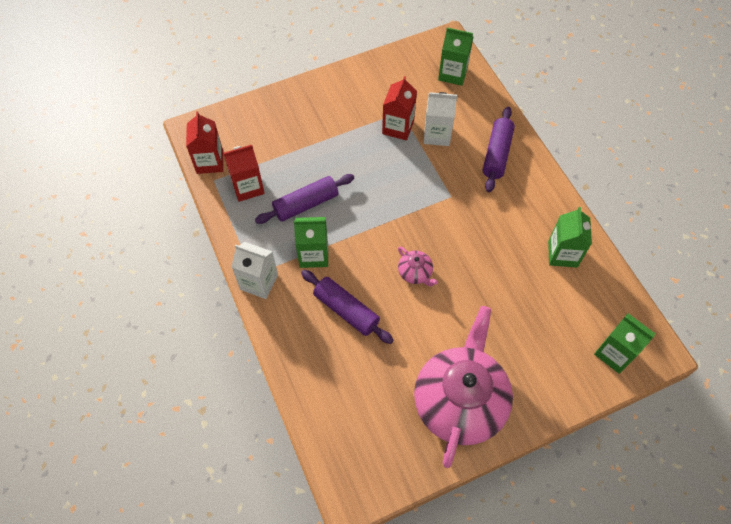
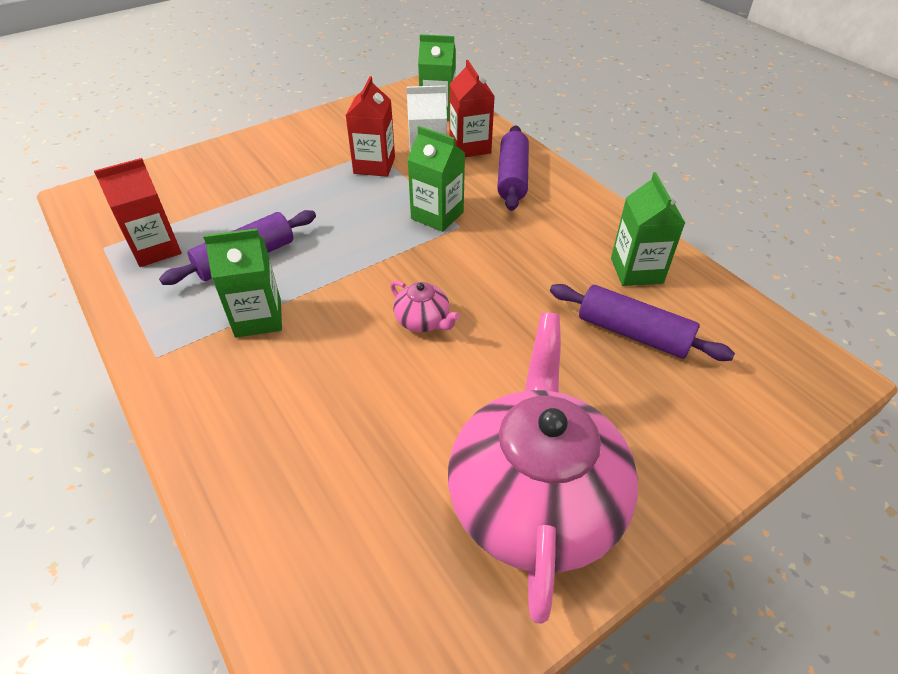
camera: 10 degrees left, 15 degrees down
(210, 162) = (100, 227): red carton -> red carton (470, 147)
(259, 282) = (164, 366): white carton -> none
(346, 310) = (315, 387): purple rolling pin -> purple rolling pin (633, 333)
(614, 353) = (765, 385): green carton -> green carton (437, 215)

